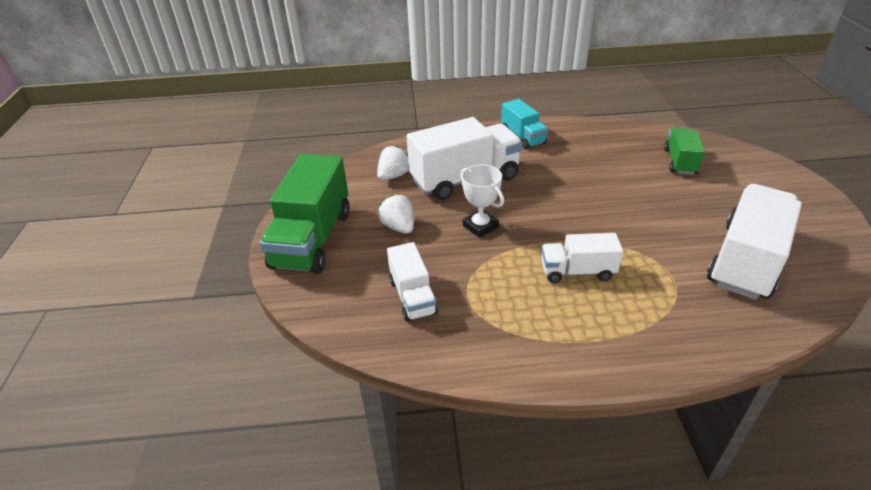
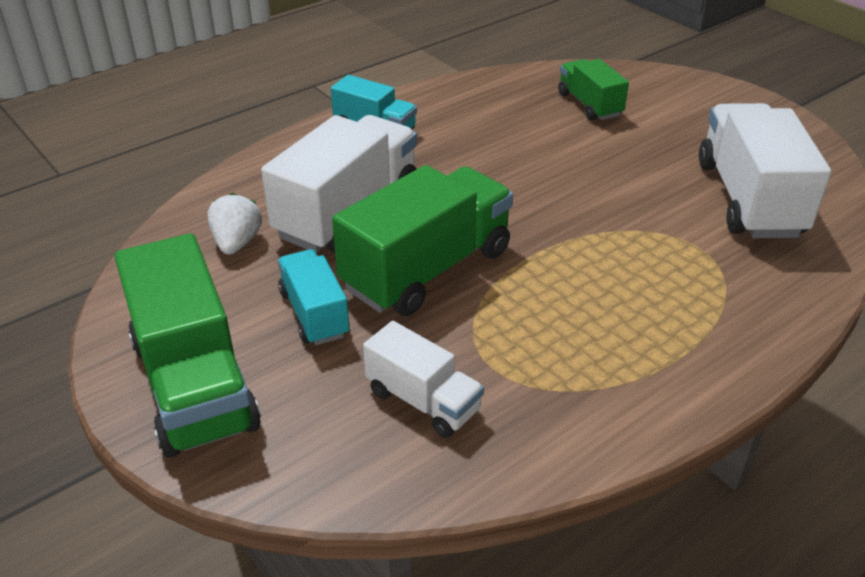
camera: 35 degrees left, 0 degrees up
(399, 227) = (314, 314): white strawberry -> turquoise truck
(480, 226) = (427, 269): white trophy -> green truck
(577, 271) = (594, 281): white truck -> none

